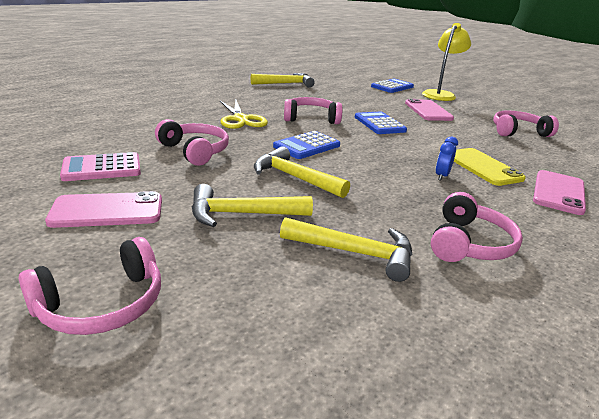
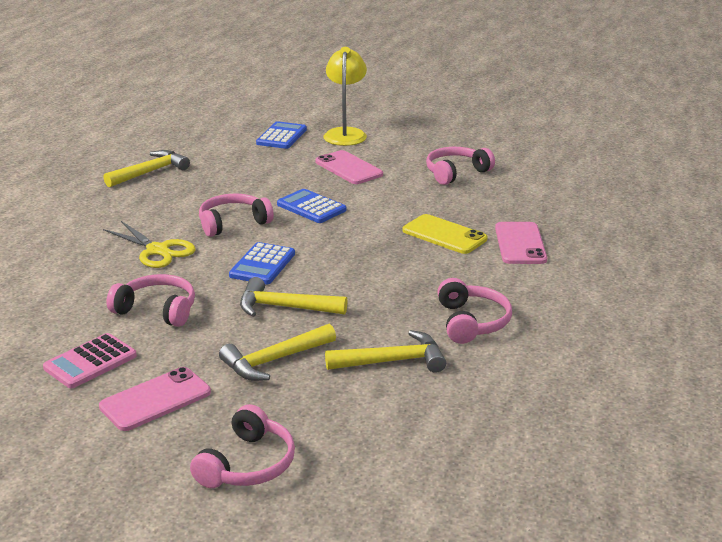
camera: 25 degrees left, 0 degrees up
(441, 176) = (414, 259): blue clock -> none

